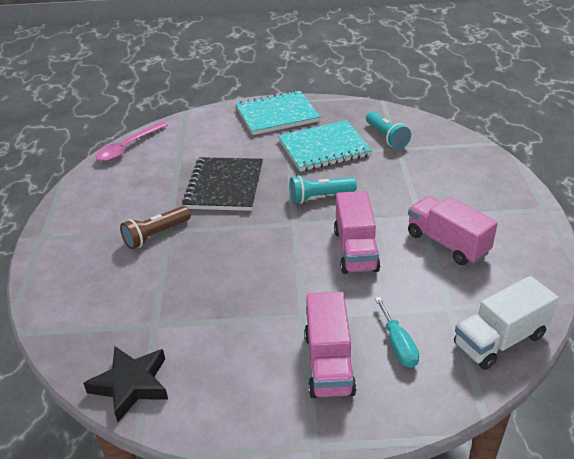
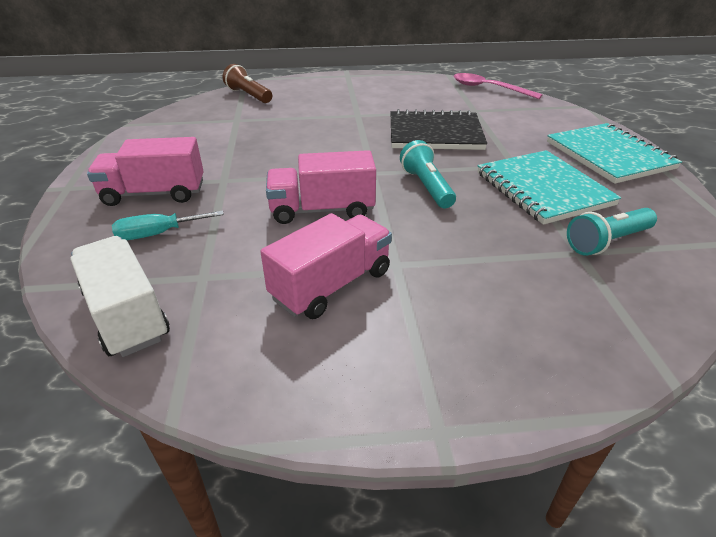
camera: 85 degrees right, 0 degrees up
(131, 385) = (176, 118): black star -> none
(156, 235) = (351, 111): brown flashlight -> brown flashlight (248, 95)

